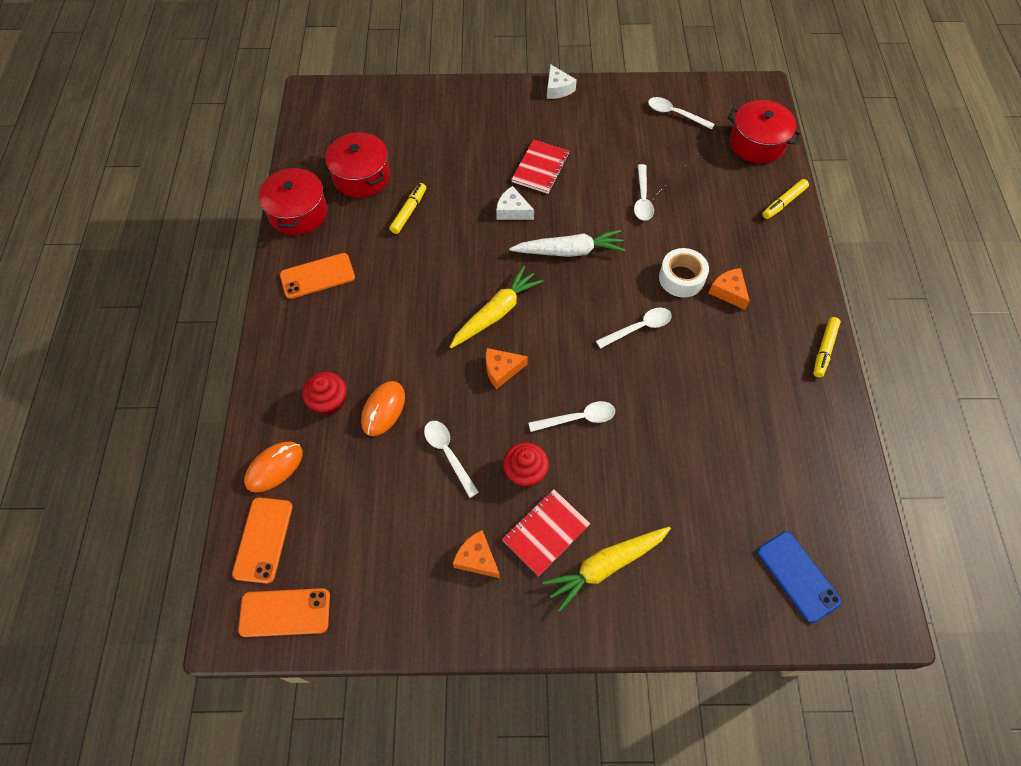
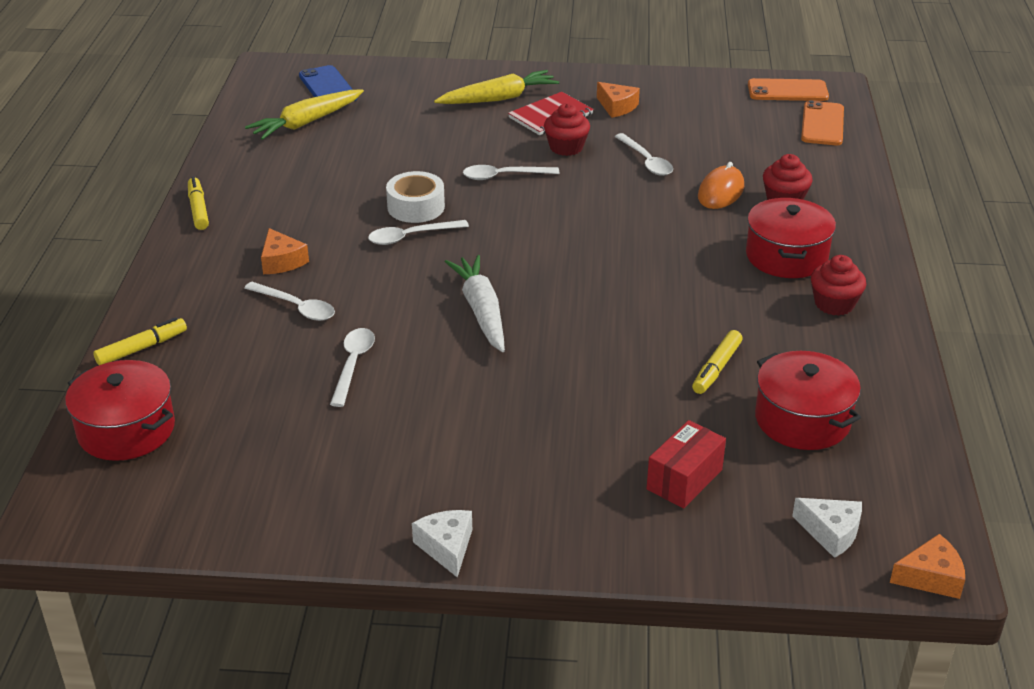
camera: 175 degrees left, 25 degrees down
(274, 467) = (829, 161): orange mouse -> none
(298, 213) = (889, 376): red pot -> red pot (786, 256)
(317, 276) = (834, 304): orange phone -> red cupcake
(435, 133) = (684, 479): none -> red box
(496, 313) = (589, 258): yellow carrot -> yellow carrot (307, 122)
(501, 370) = (585, 213): orange cheese -> orange cheese (930, 577)
(512, 211) = (556, 361): white cheese -> white cheese (831, 532)
(540, 168) = (504, 414): red notebook -> none
(569, 251) = (481, 311): white carrot -> white carrot turned 75 degrees clockwise
(675, 114) = (241, 486): white spoon -> white spoon (296, 307)
(681, 278) = (336, 277): white tape -> white tape (416, 207)
(824, 350) = (198, 209): yellow marker -> yellow marker turned 45 degrees counterclockwise

